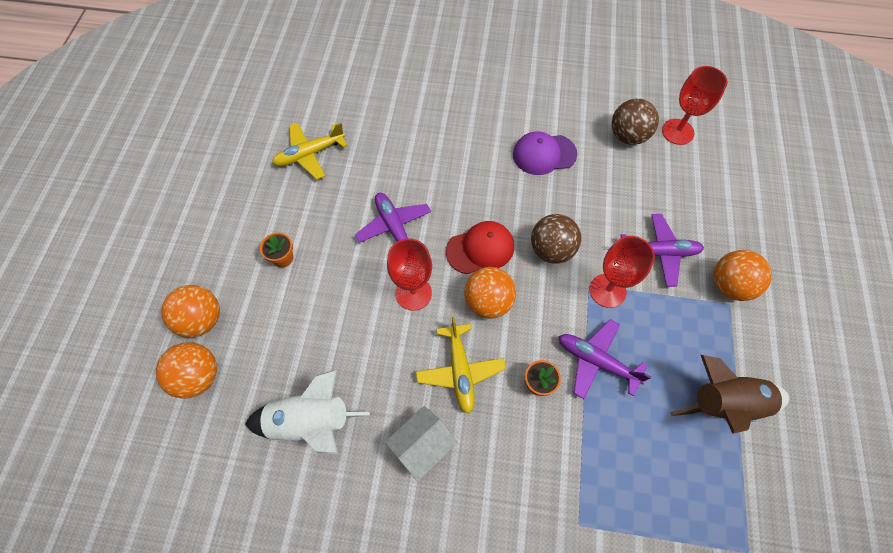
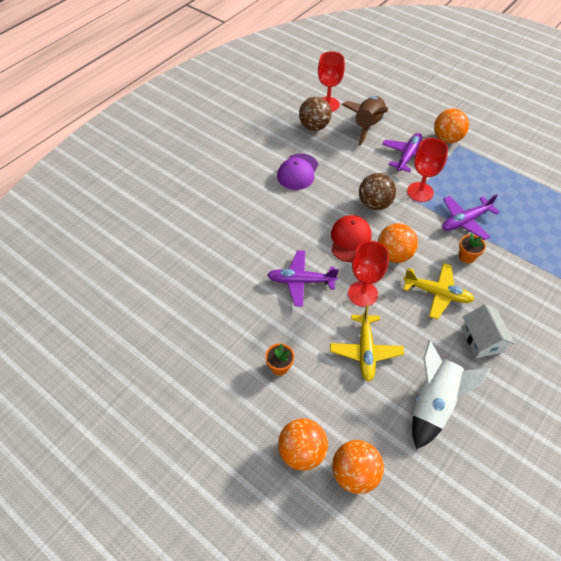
camera: 60 degrees left, 10 degrees down
(309, 154) = (191, 308): yellow plane -> yellow plane (365, 351)
(724, 404) = (518, 179): brown rocket -> brown rocket (367, 126)

